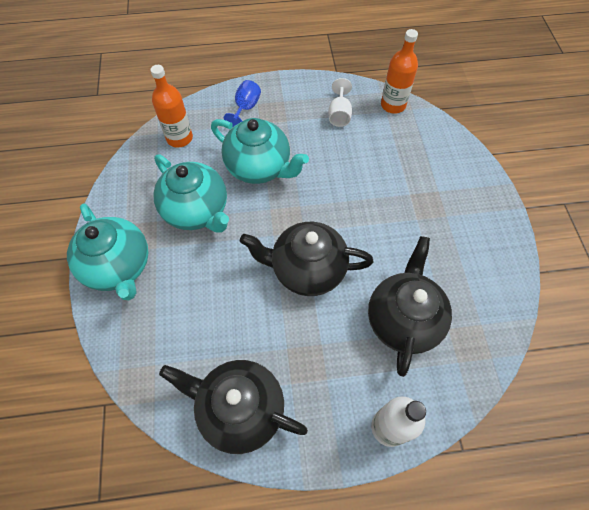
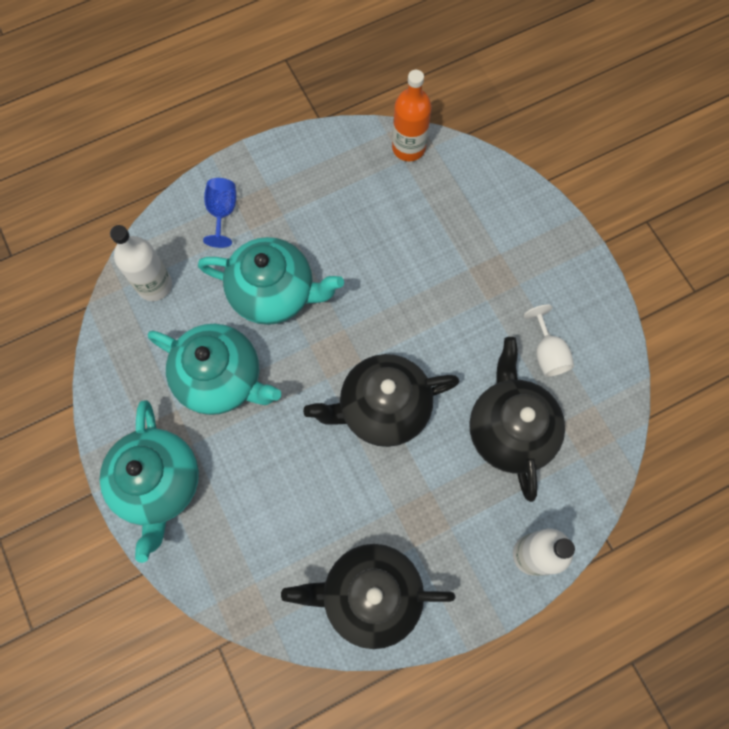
camera: 20 degrees left, 10 degrees up
(119, 267) = (159, 484): turquoise teapot -> turquoise teapot turned 45 degrees clockwise
(179, 138) = (154, 285): orange bottle -> white bottle
(339, 114) = (346, 183): white goblet -> white goblet (547, 353)

